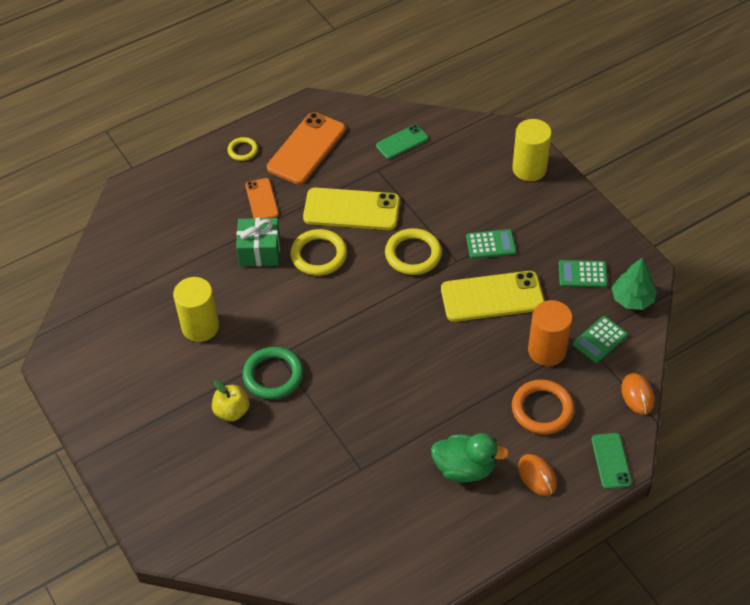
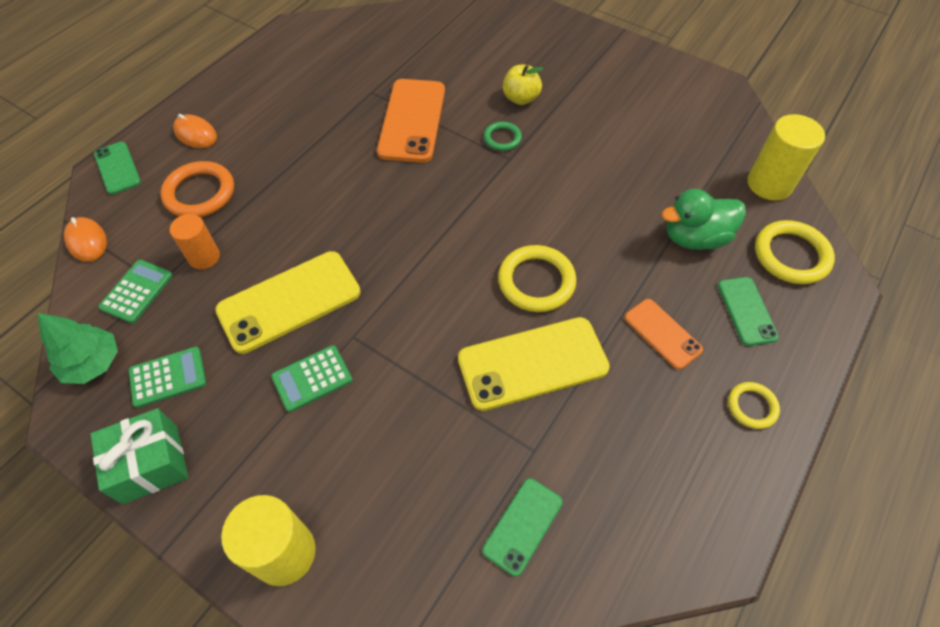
camera: 155 degrees right, 5 degrees up
(200, 195) = (746, 311): none -> green phone
(200, 327) = (610, 158): yellow cylinder -> yellow cylinder (769, 184)
(259, 251) = (611, 261): green gift -> green gift (150, 464)
(273, 375) = (502, 138): green ring -> green ring, size x0.57
(306, 148) = (663, 448): orange phone -> orange phone (412, 120)
(413, 254) = (415, 325): yellow ring -> yellow ring (791, 255)
(464, 468) = (271, 119): green duck -> green duck (694, 237)
(547, 350) = (204, 257): orange cylinder -> orange cylinder, size x0.64

